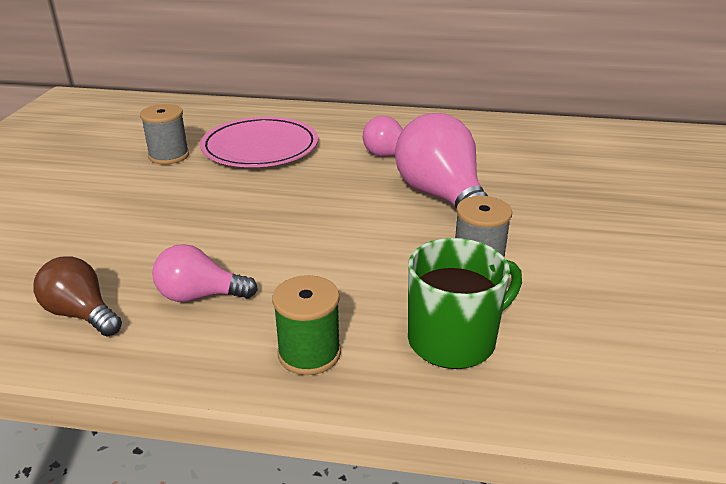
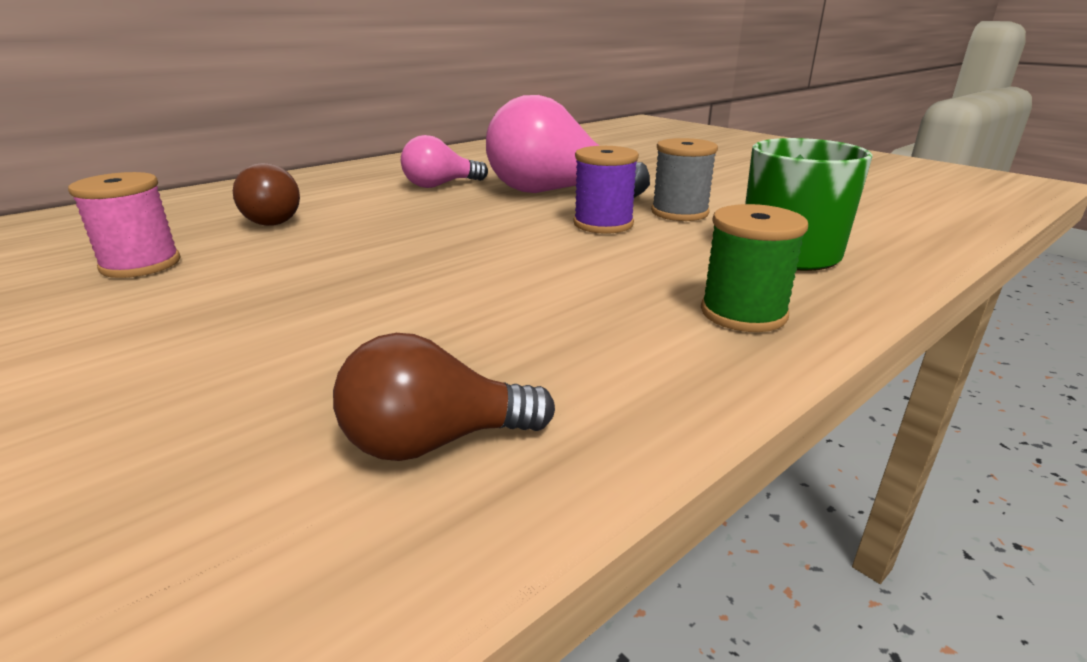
camera: 50 degrees left, 5 degrees down
(169, 156) = (141, 264): grey spool -> pink spool
(200, 296) = (537, 338): pink light bulb -> none
(260, 148) = (272, 220): pink plate -> brown light bulb
(403, 243) = (603, 224): none -> purple spool

